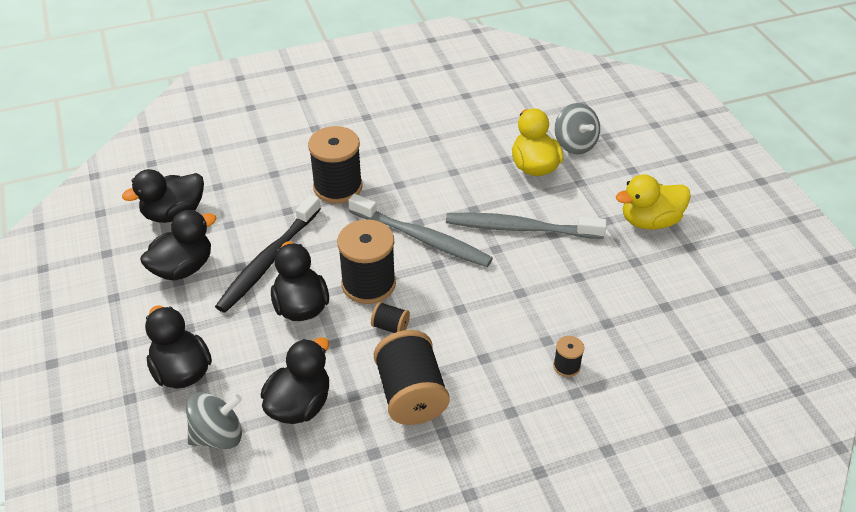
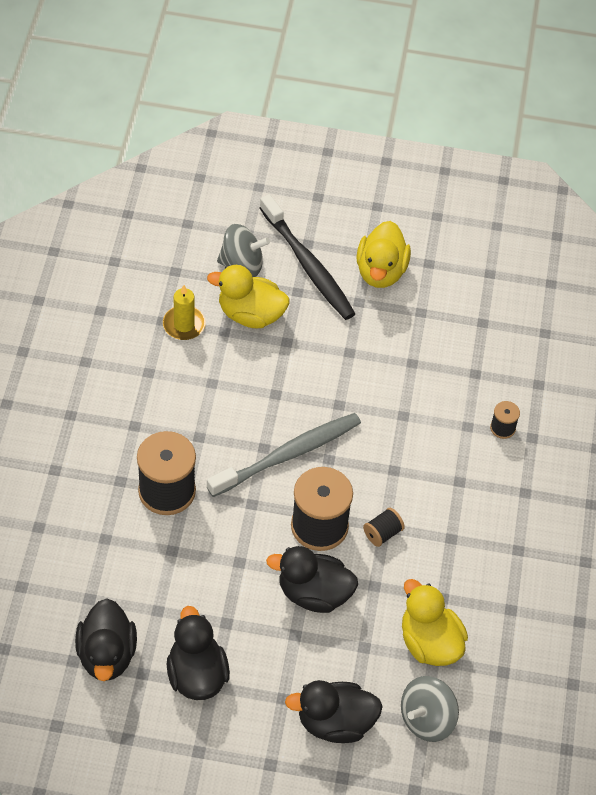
camera: 65 degrees left, 10 degrees up
(218, 435) = (427, 719): grey spinning top -> grey spinning top turned 135 degrees counterclockwise
(269, 260) = (234, 595): black toothbrush -> black toothbrush (308, 265)
(299, 405) = (429, 642): black duck -> yellow duck
(411, 394) = (467, 554): black spool -> none
(492, 137) = (184, 325): none -> yellow candle
(521, 228) = (326, 371): grey toothbrush -> none

